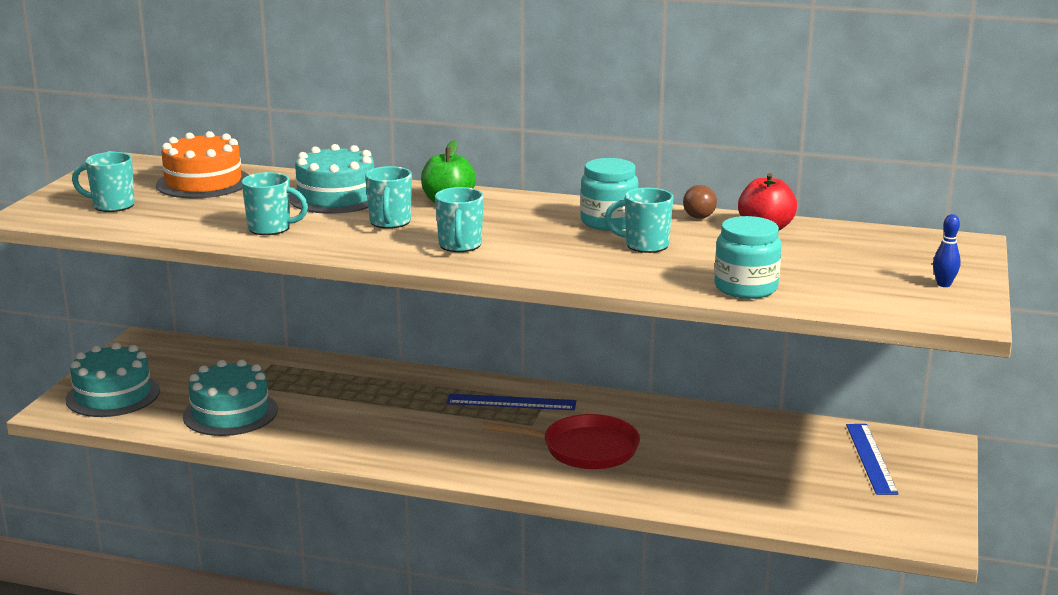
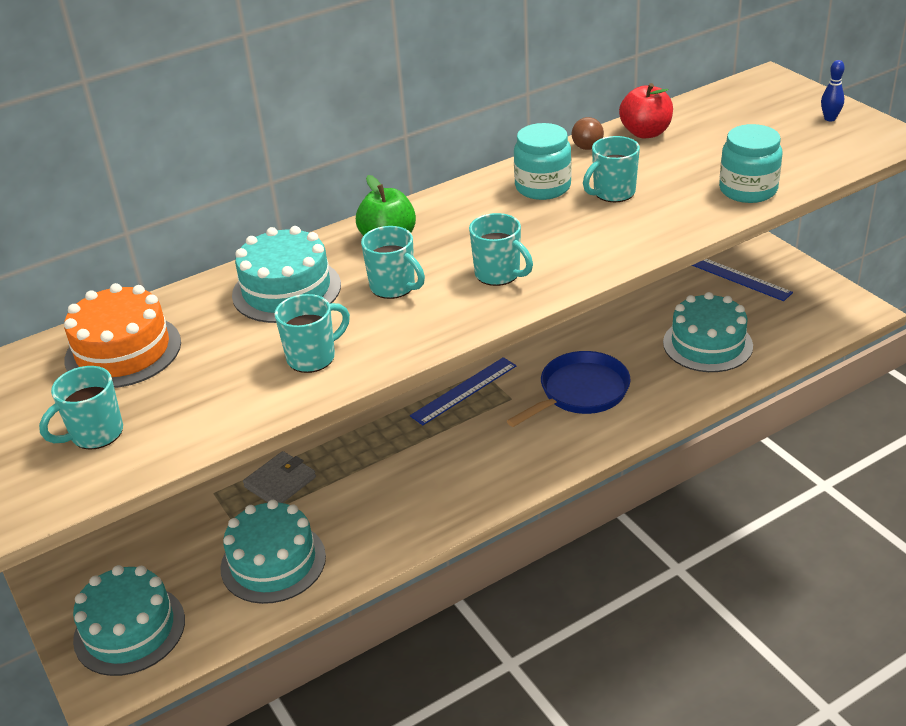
camera: 45 degrees left, 15 degrees up
(312, 380) = (280, 482): none -> grey wallet
(584, 449) = (580, 392): red pan -> blue pan
(744, 481) = (707, 344): none -> turquoise cake

